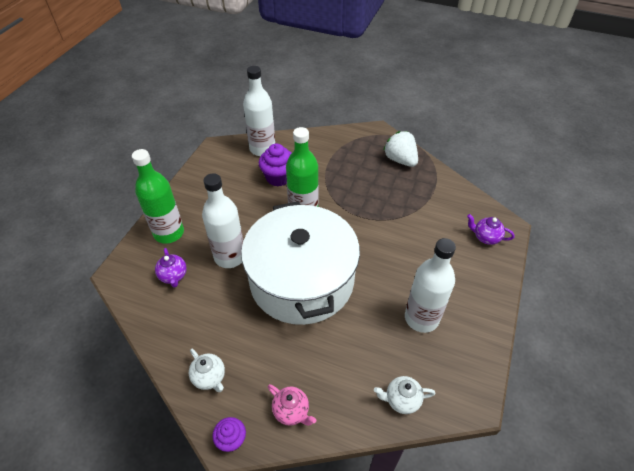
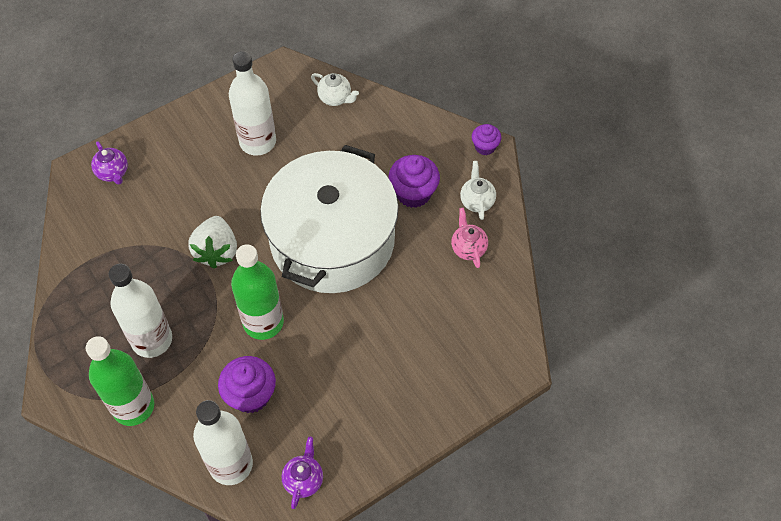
camera: 145 degrees left, 10 degrees up
(169, 233) = (435, 389): green bottle -> green bottle (133, 406)
(173, 276) = (459, 325): purple teapot -> purple teapot (303, 480)
(230, 257) = (386, 312): white bottle -> white bottle (152, 340)
(268, 352) = (413, 193): none -> purple cupcake
(291, 411) = (426, 139): pink teapot -> pink teapot (468, 248)
(400, 160) = (81, 324): white strawberry -> white strawberry (216, 251)

